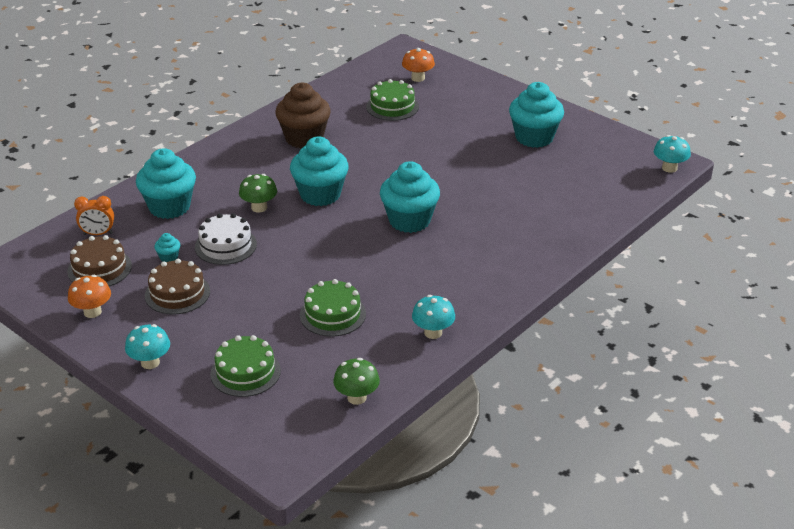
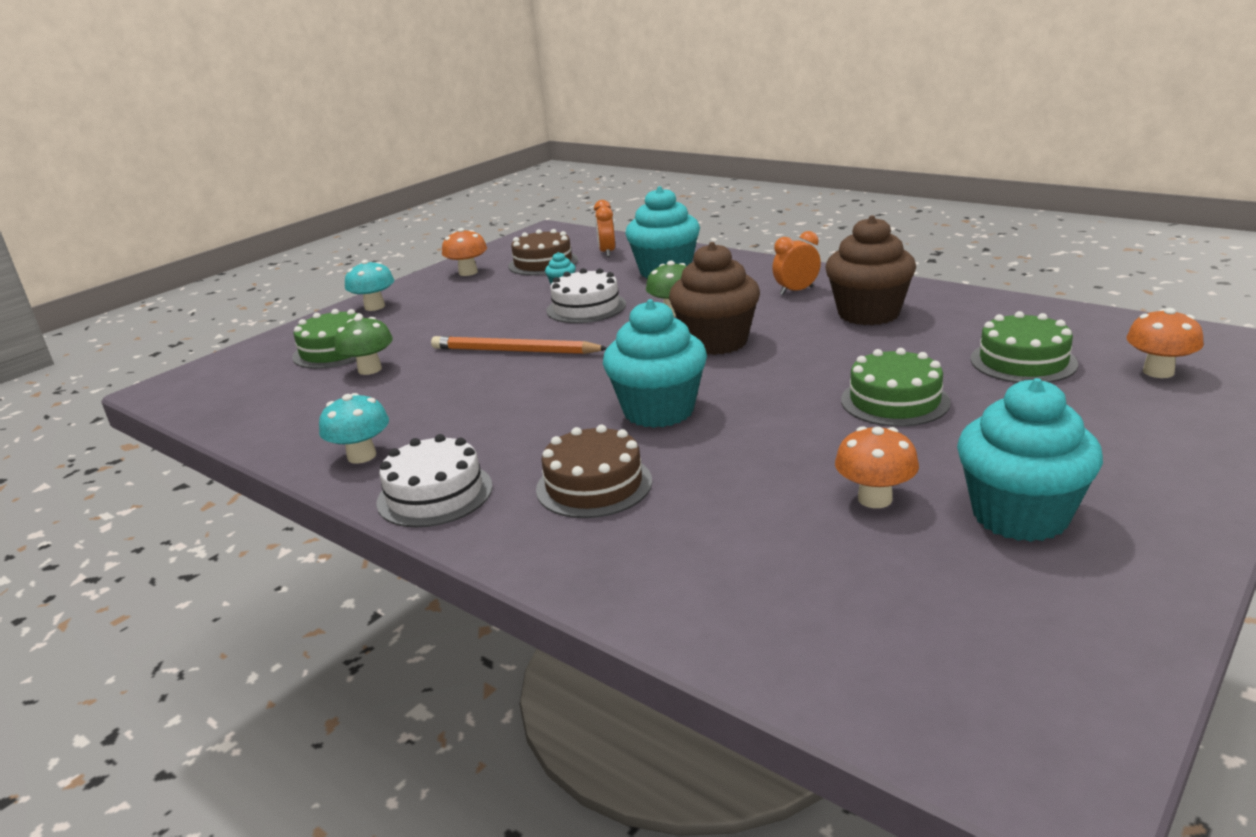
camera: 90 degrees right, 10 degrees down
(177, 293) = (492, 300): brown cake -> brown cake (594, 485)
(249, 157) = (796, 291): none -> orange clock
(294, 277) = (514, 351): none -> orange pencil
(320, 194) = (716, 342): turquoise cupcake -> brown cupcake
(332, 314) = (428, 383): green cake -> green cake (894, 401)
(357, 397) = (251, 416): green mushroom -> green mushroom (370, 369)
(485, 298) = (435, 494): none -> white cake
(515, 167) = (875, 499): none -> orange mushroom
(669, 168) = (1008, 765): turquoise mushroom -> none

